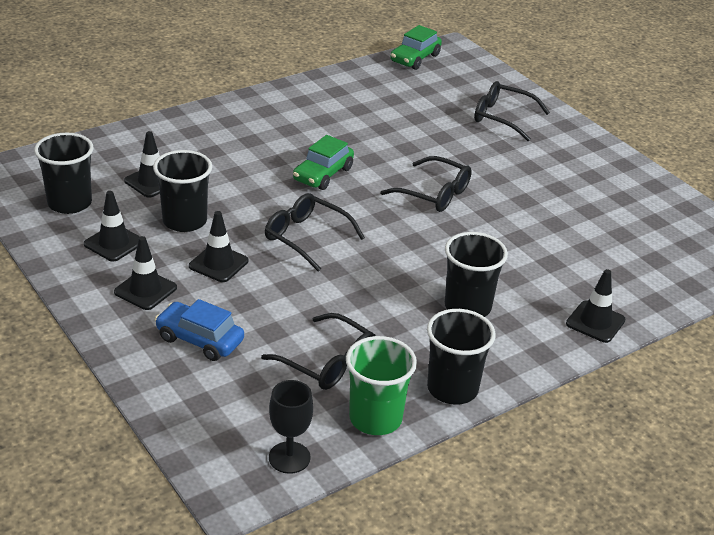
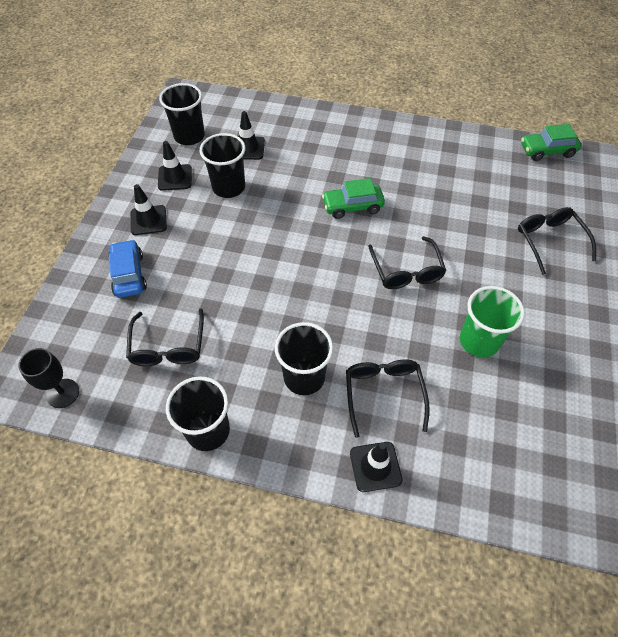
camera: 50 degrees right, 20 degrees up
(218, 263) = (206, 230): black traffic cone -> none
(306, 237) = (278, 247): black glasses -> black glasses (383, 394)
(375, 418) = (138, 410): green cup -> green cup (479, 341)

